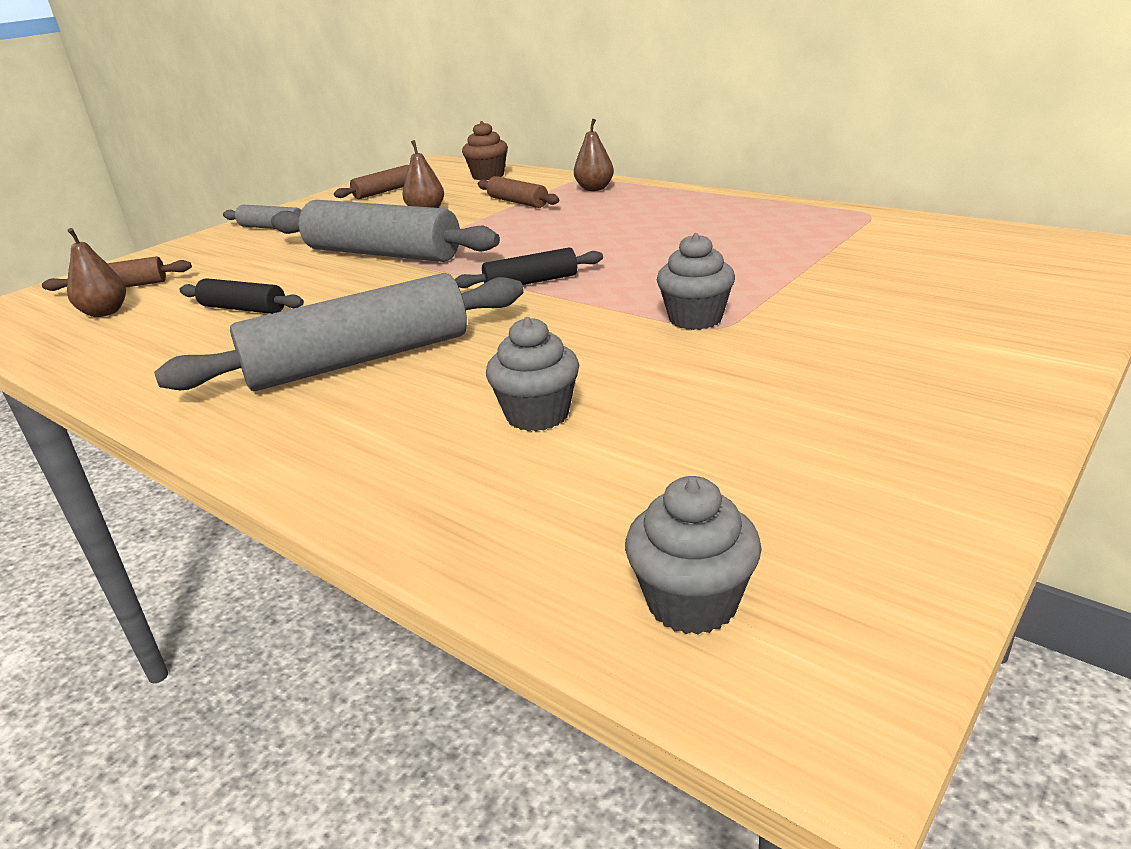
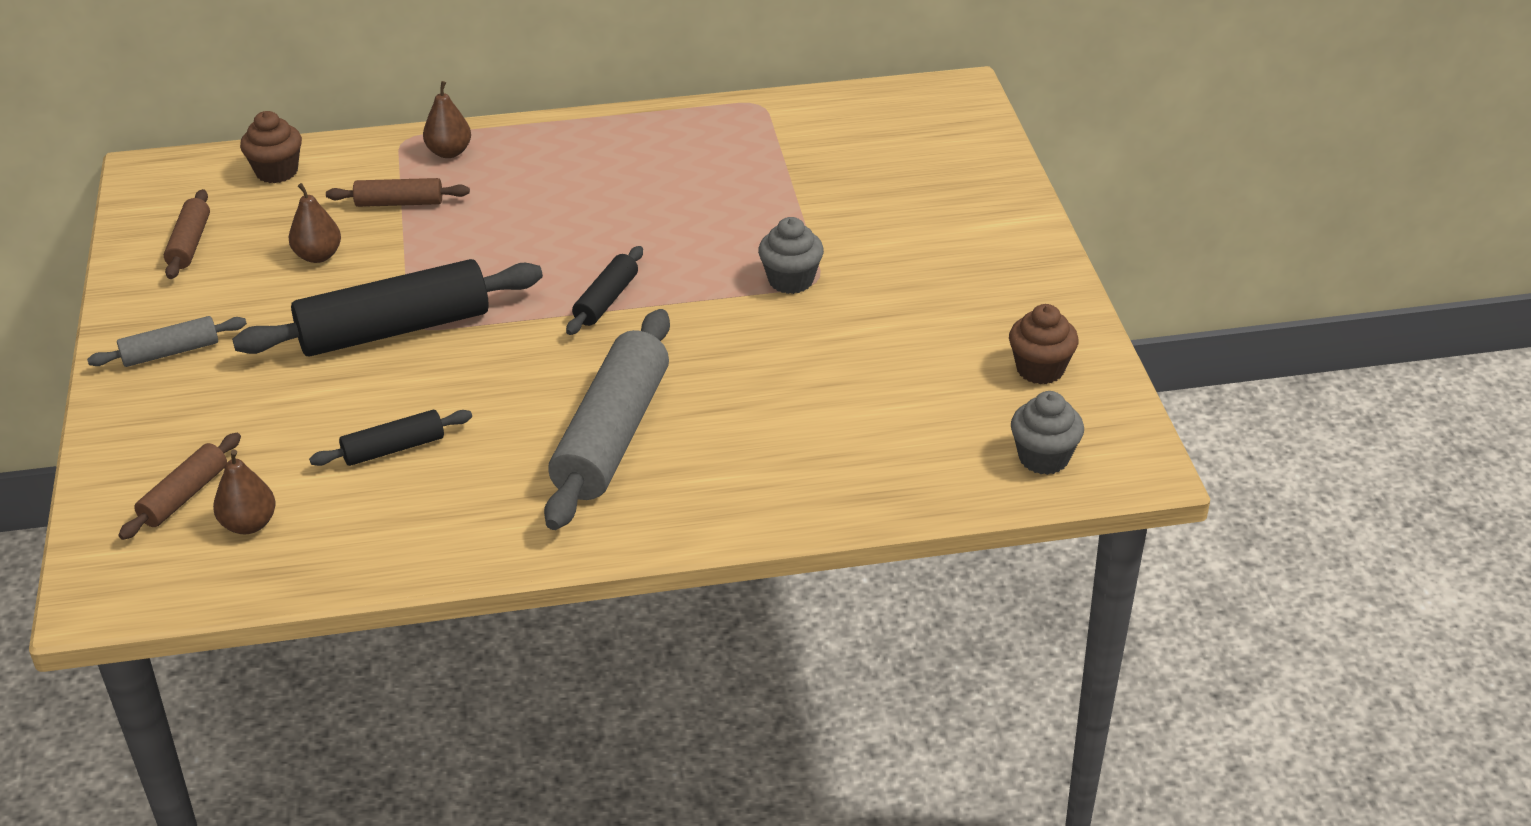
camera: 50 degrees left, 10 degrees up
(382, 254) = (394, 330): grey rolling pin -> black rolling pin
(537, 415) = (814, 407): grey cupcake -> none
(847, 500) = (1040, 369): none -> brown cupcake

